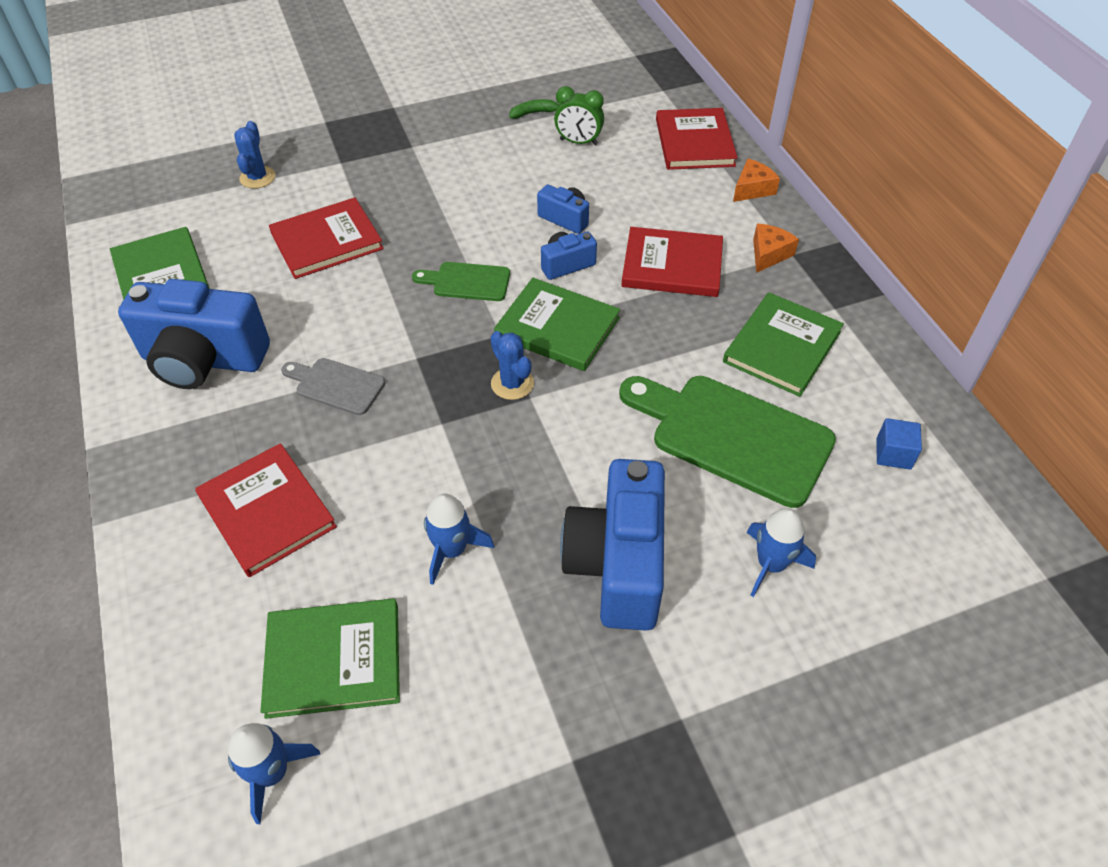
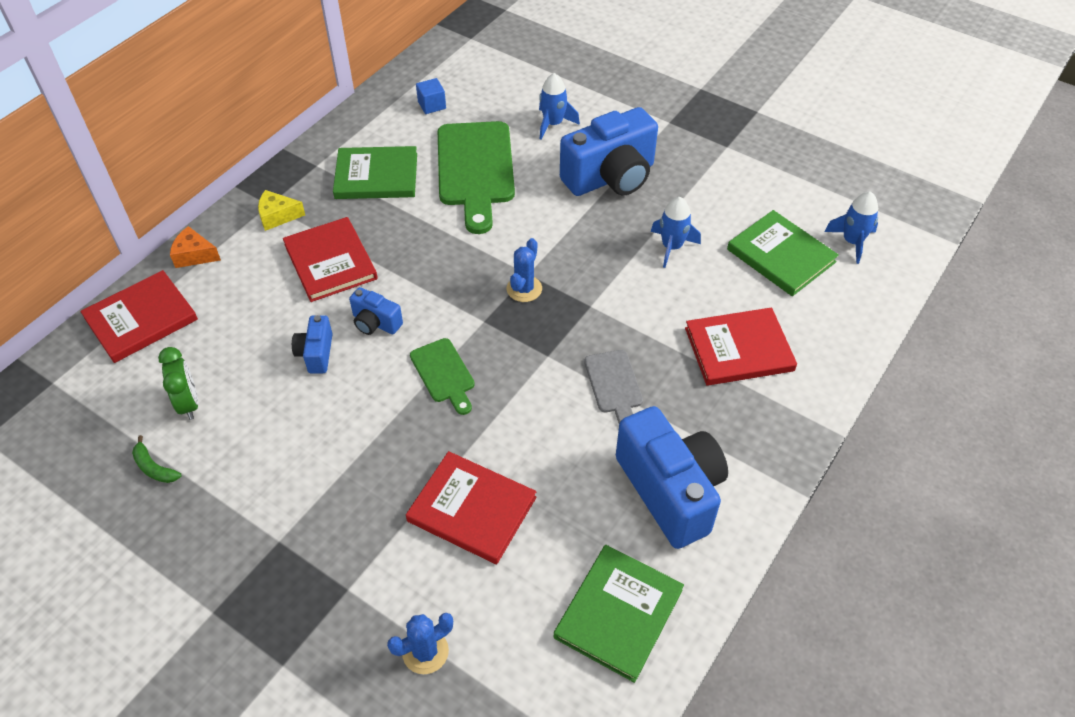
camera: 125 degrees left, 0 degrees up
(267, 511) = (739, 349): red book -> red book turned 60 degrees clockwise
(557, 327) = (450, 293): green book -> none
(768, 254) = (277, 216): orange cheese -> yellow cheese

